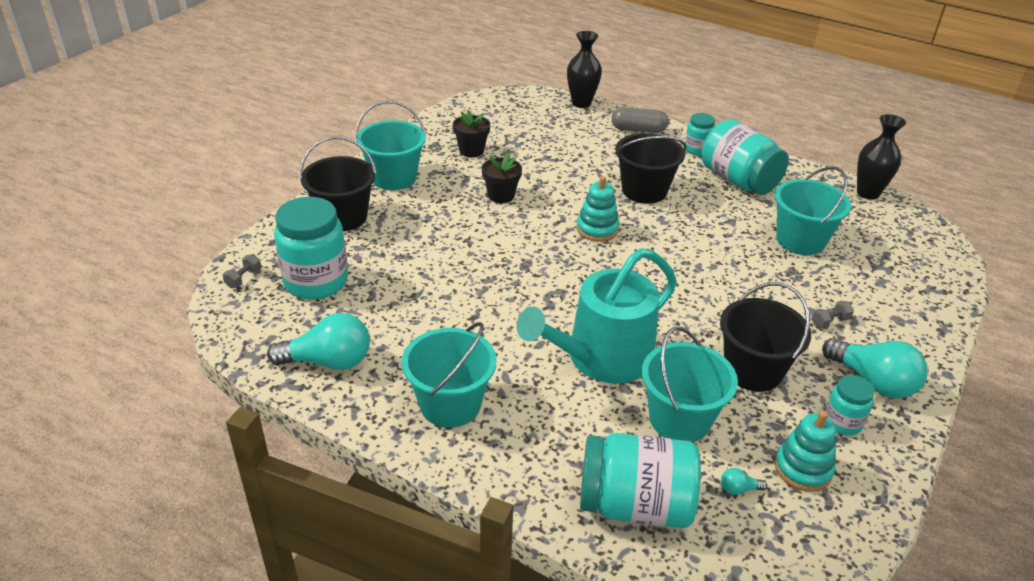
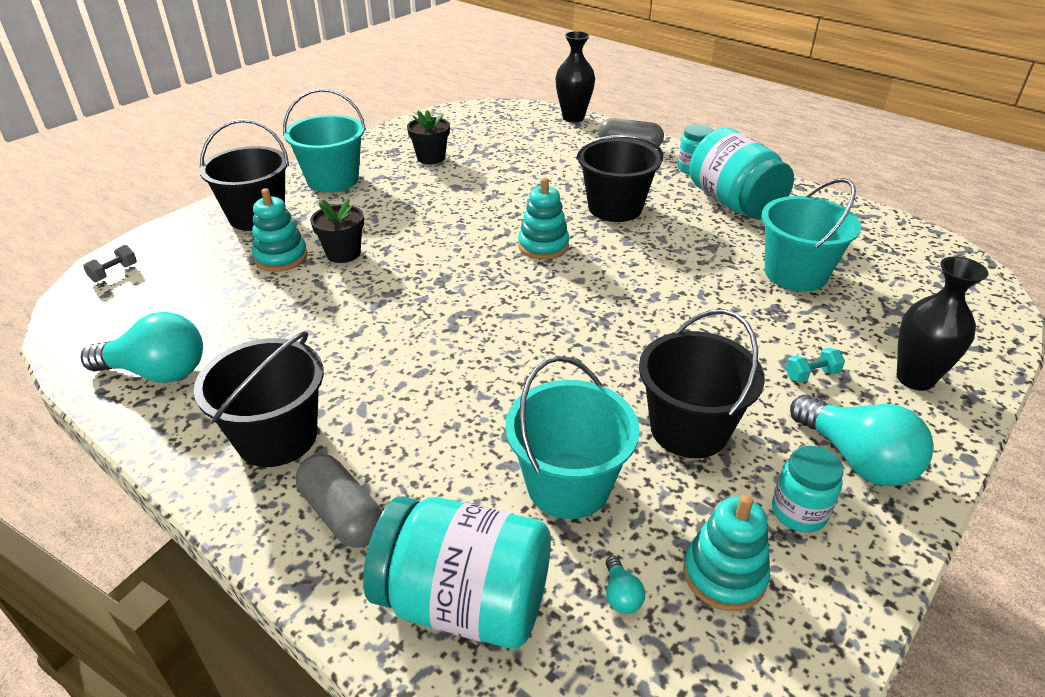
camera: 10 degrees right, 0 degrees up
(316, 281) = (191, 281): turquoise jar -> none
(382, 254) = (281, 257): none -> turquoise stacking toy
(450, 404) = (277, 437): turquoise bucket -> black bucket
(501, 195) = (444, 204): black flower pot -> black flower pot (343, 253)
(525, 455) = (342, 514): none -> grey capsule
(601, 358) = (493, 396): turquoise watering can -> none
(738, 489) = (621, 595): turquoise light bulb -> turquoise light bulb turned 105 degrees counterclockwise
(830, 322) = (811, 375): grey dumbbell -> turquoise dumbbell
(868, 193) = (896, 226): black vase -> black vase (915, 378)

